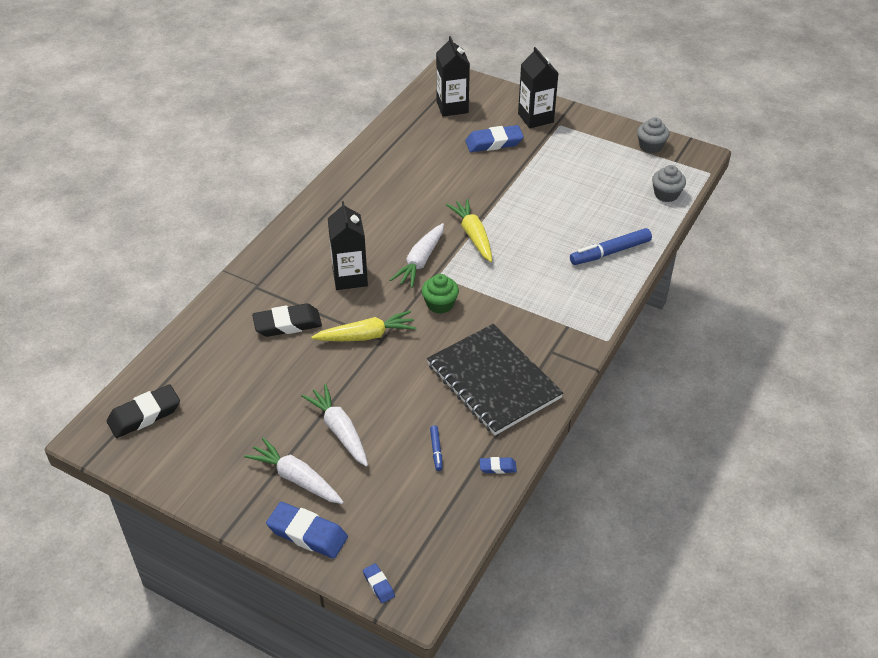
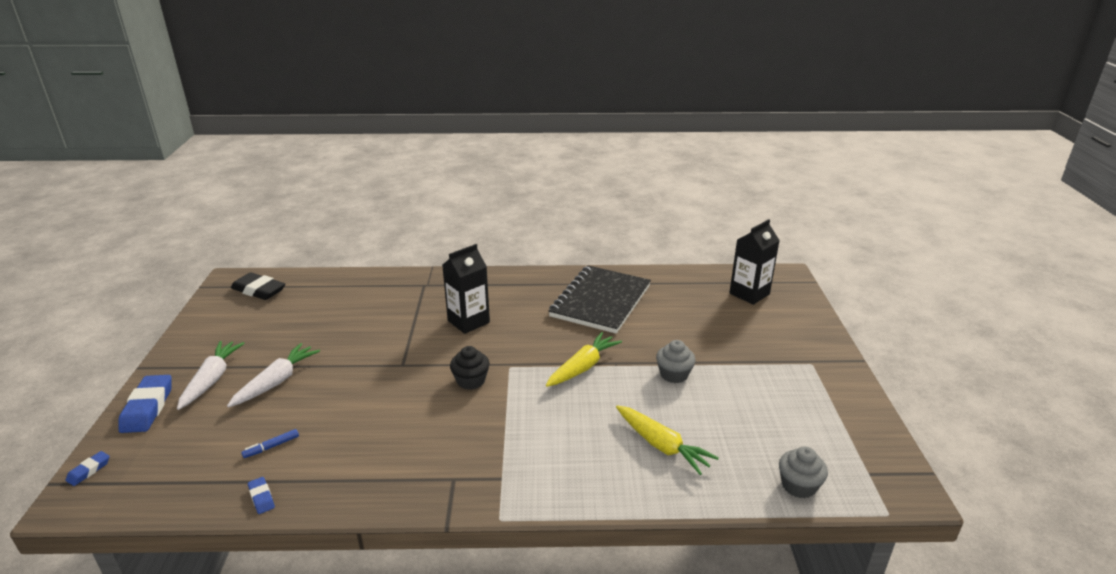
camera: 60 degrees right, 15 degrees down
(287, 324) = (390, 313): black eraser -> none
(366, 336) = (401, 355): yellow carrot -> yellow carrot (661, 445)
(420, 261) = (520, 350): white carrot -> none
(440, 304) = (471, 381): green cupcake -> black cupcake
(493, 381) = (384, 451): black notebook -> black notebook (600, 301)
(494, 143) = (730, 333): blue eraser -> none
(535, 118) = (801, 345): black carton -> none
(610, 252) = (647, 471): blue marker -> none
(650, 146) = (868, 442): grey cupcake -> grey cupcake (674, 374)

